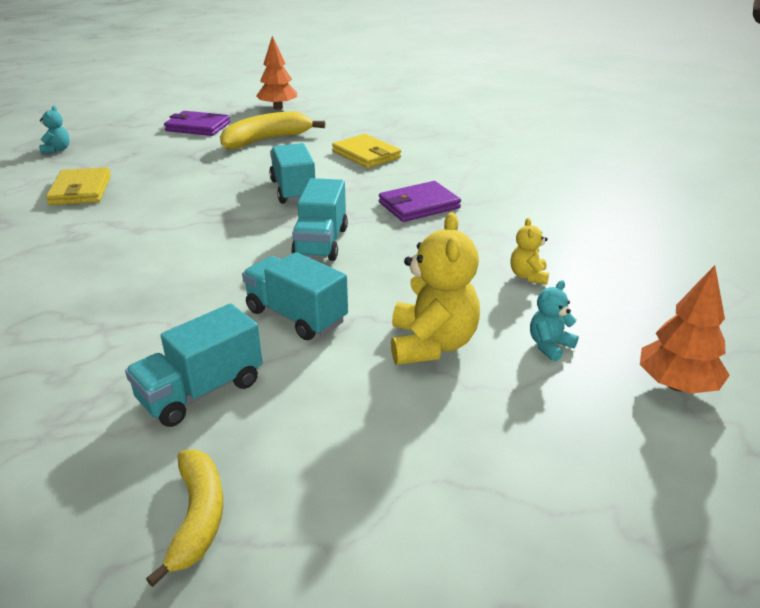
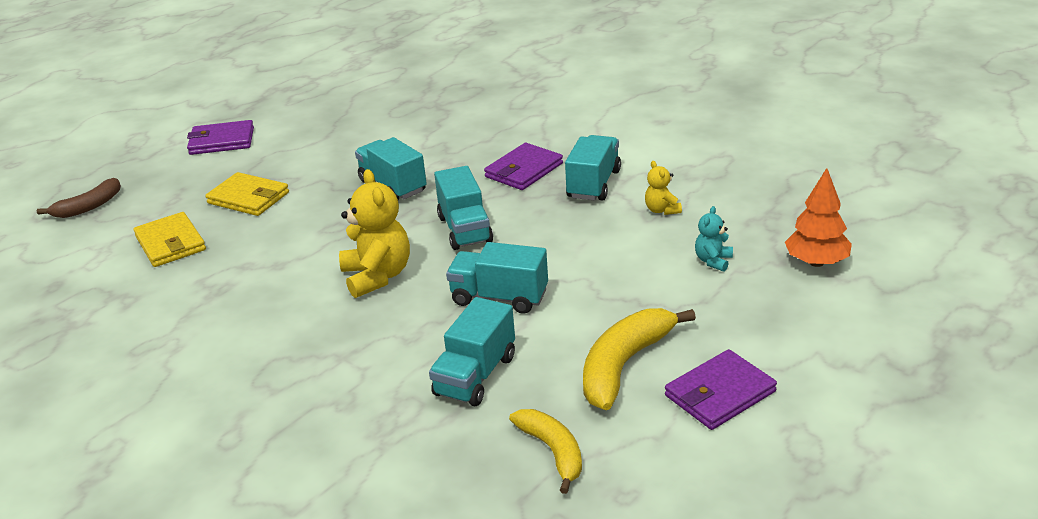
camera: 20 degrees left, 0 degrees up
(57, 150) = (88, 207): turquoise teddy bear -> brown banana
(266, 140) = (313, 138): yellow banana -> yellow banana (624, 365)
(278, 108) = (289, 97): orange tree -> none
(366, 155) = (431, 130): yellow wallet -> yellow wallet (248, 198)
(432, 344) = (625, 286): yellow teddy bear -> yellow teddy bear (377, 276)
(448, 517) = (719, 394): none -> purple wallet
(476, 234) = (593, 184): none -> turquoise truck

